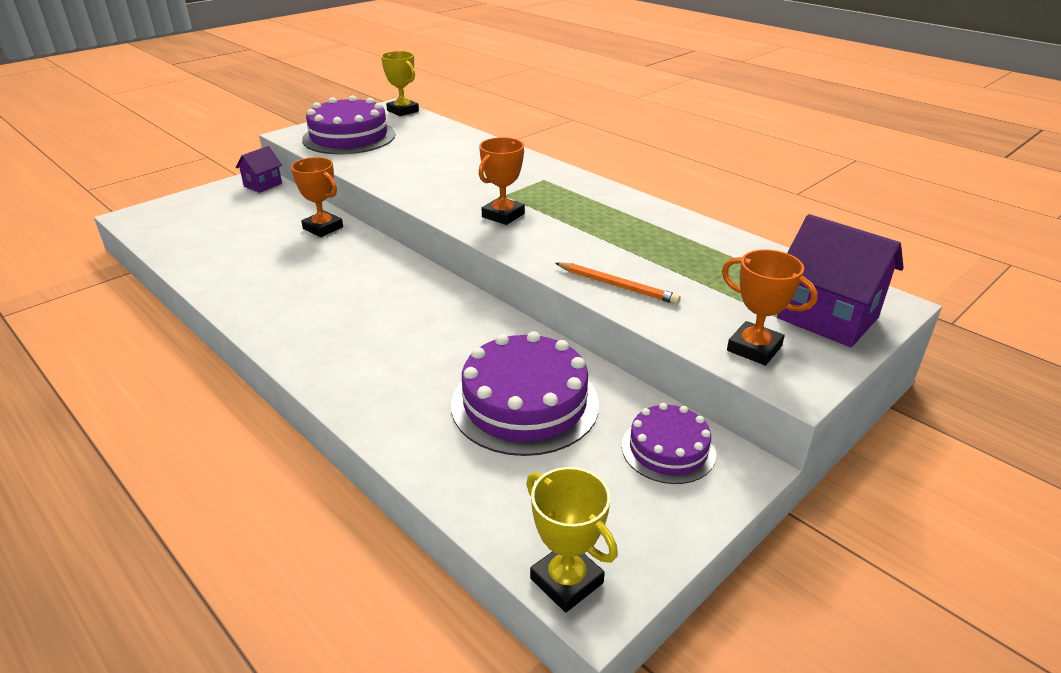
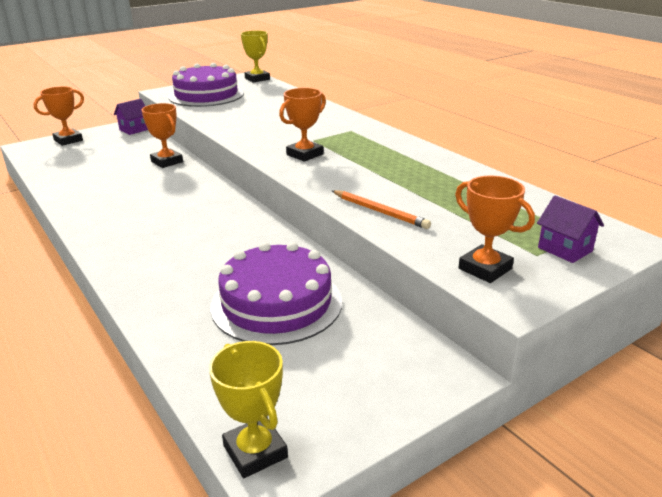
camera: 10 degrees right, 5 degrees down
(183, 204) = (68, 140): none -> orange trophy
(668, 449) = (390, 352): purple cake -> none
(827, 318) = (565, 249): purple house -> purple house, size x0.55

